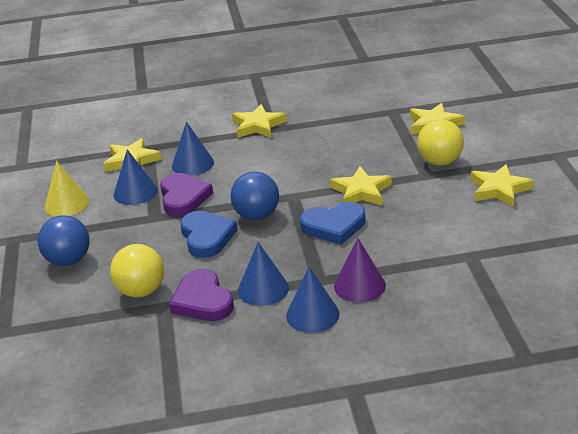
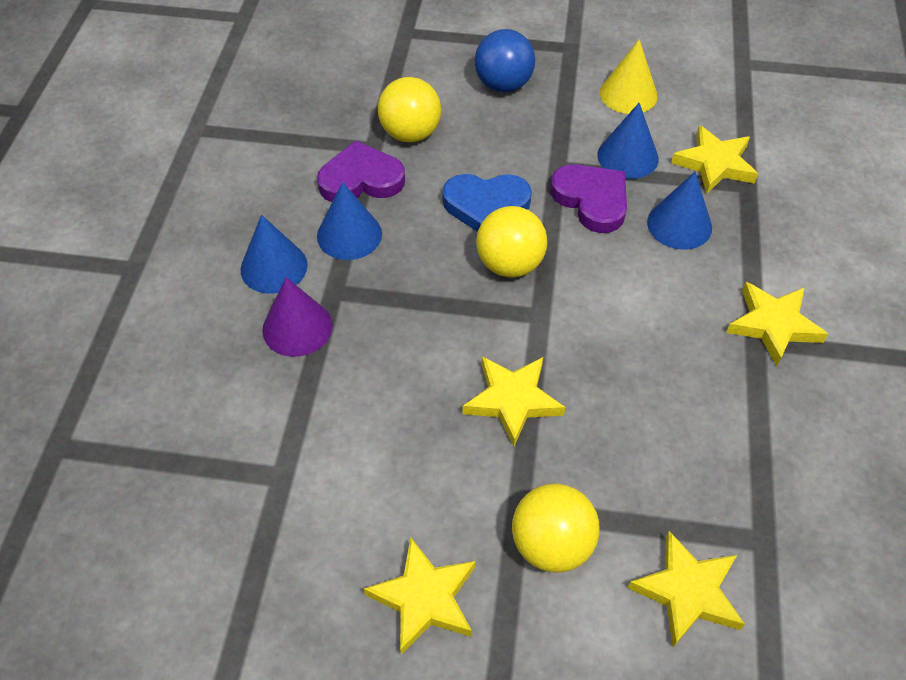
camera: 105 degrees right, 20 degrees up
(183, 197) = (592, 200): purple heart -> purple heart turned 135 degrees counterclockwise
(257, 215) = (510, 264): blue ball -> yellow ball
(334, 226) = (440, 340): blue heart -> none

